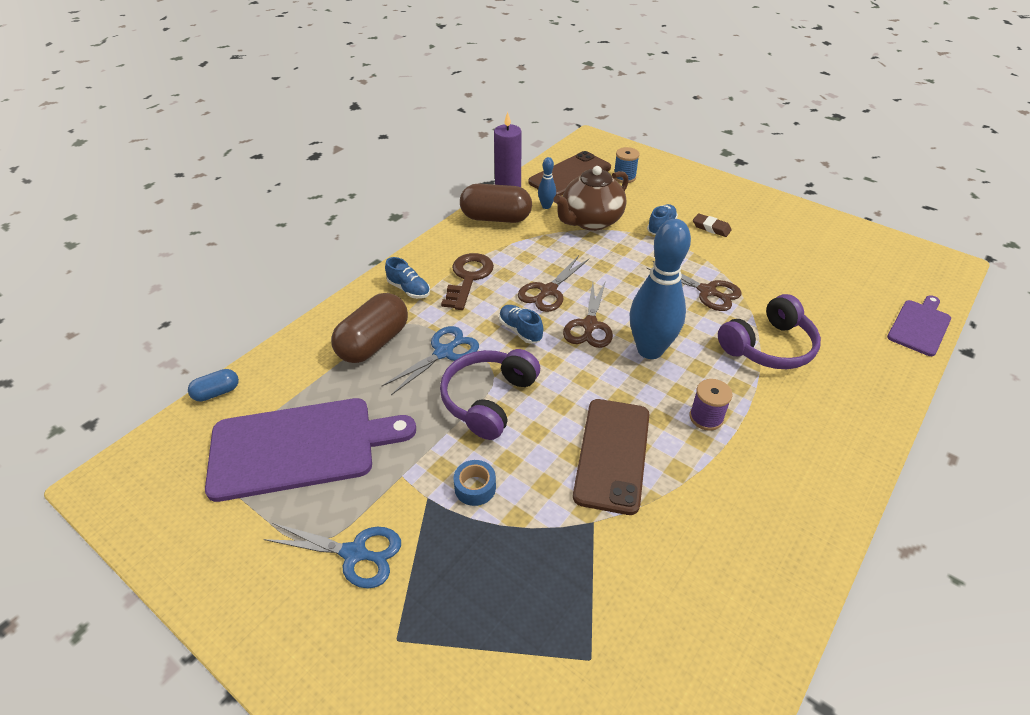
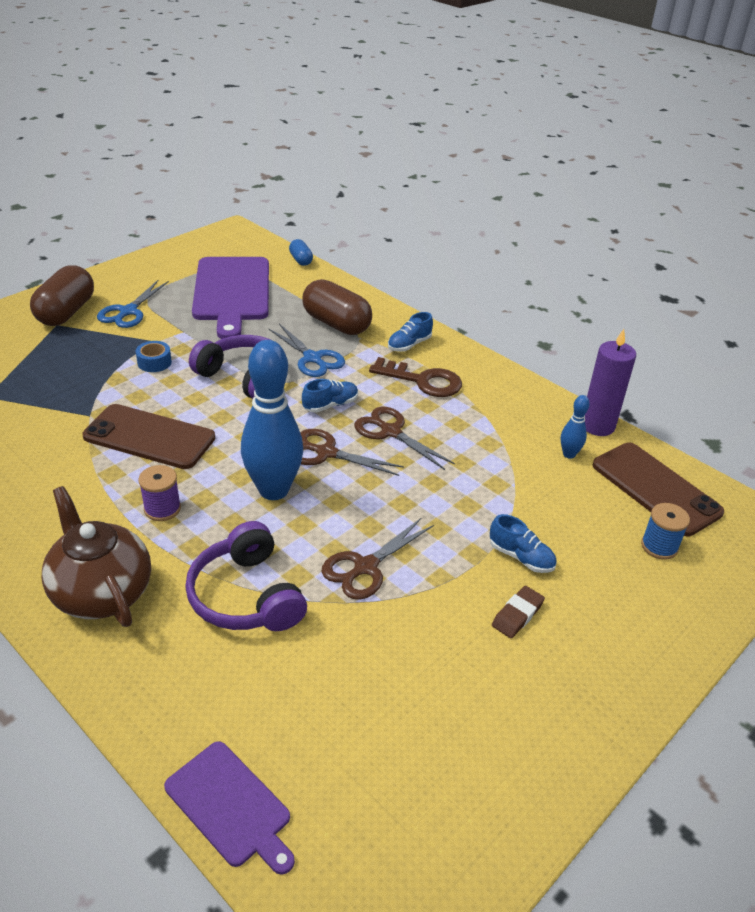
camera: 95 degrees right, 5 degrees down
(496, 218) = (538, 410): brown capsule -> brown capsule (66, 312)
(590, 221) = (533, 488): brown teapot -> brown teapot (101, 592)

